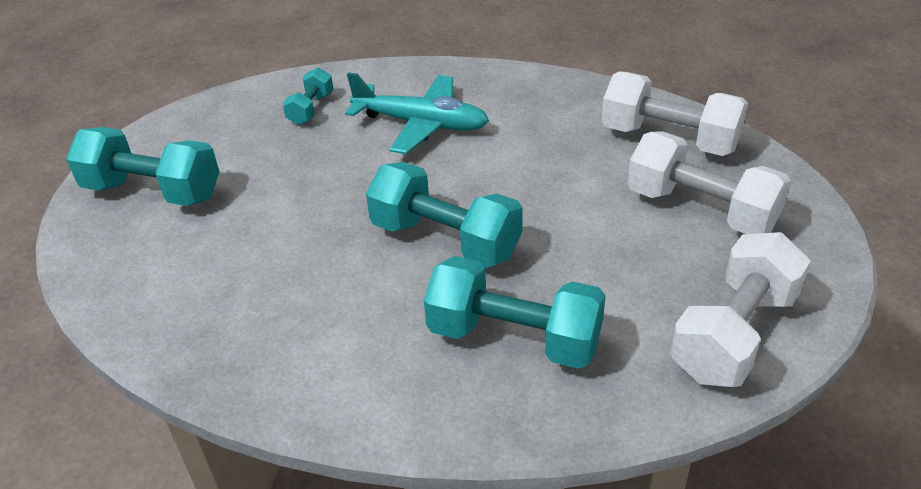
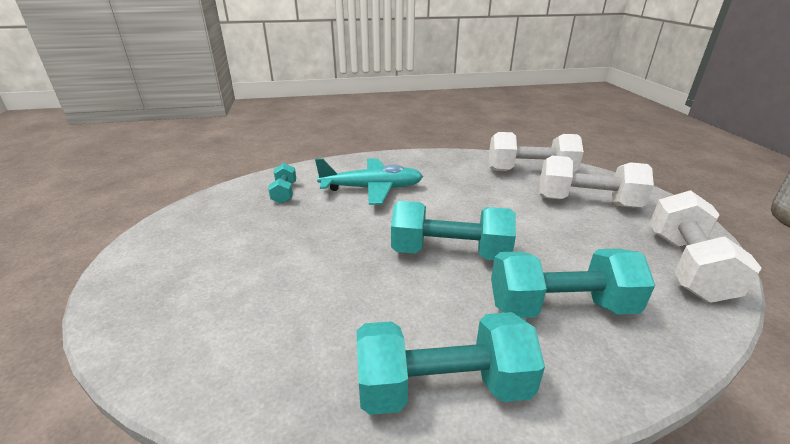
camera: 25 degrees left, 10 degrees down
(153, 191) = (178, 271): turquoise dumbbell -> turquoise dumbbell (442, 387)

